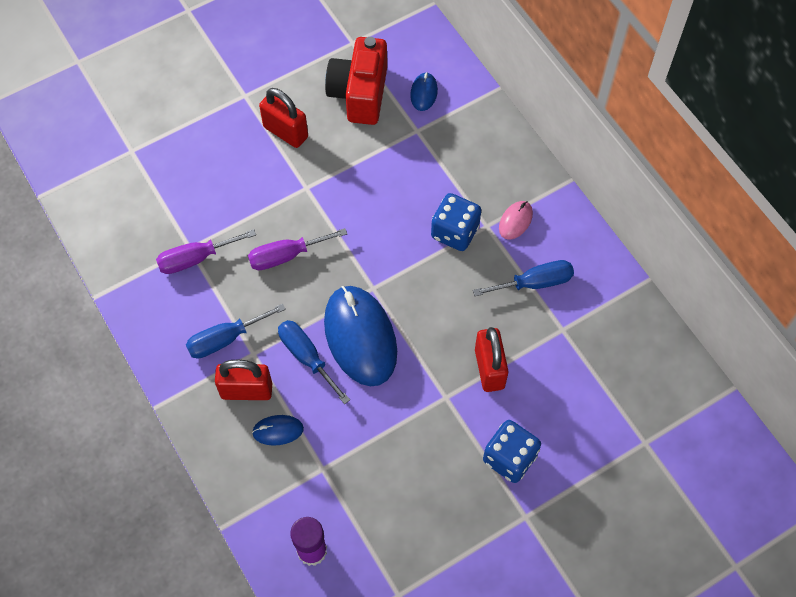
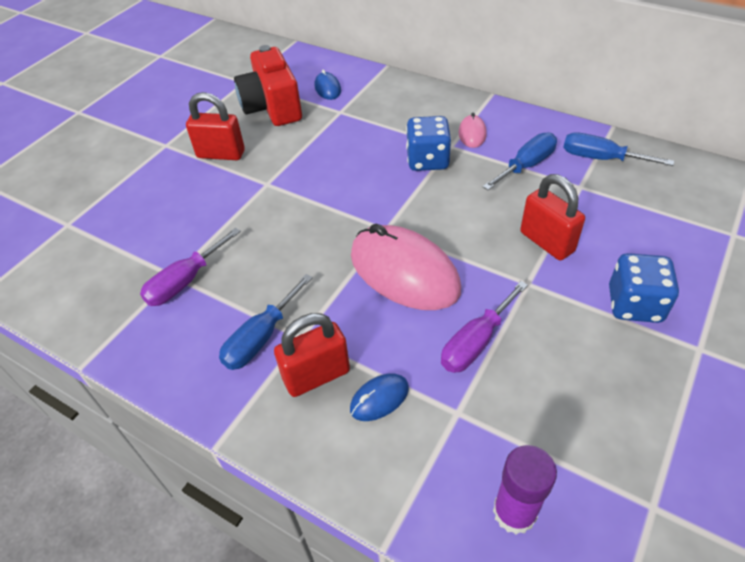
camera: 25 degrees left, 15 degrees down
(286, 256) = (281, 240): purple screwdriver -> purple screwdriver (476, 342)
(307, 357) = (362, 314): blue screwdriver -> blue screwdriver (600, 158)
(360, 337) = (404, 272): blue mouse -> pink mouse

